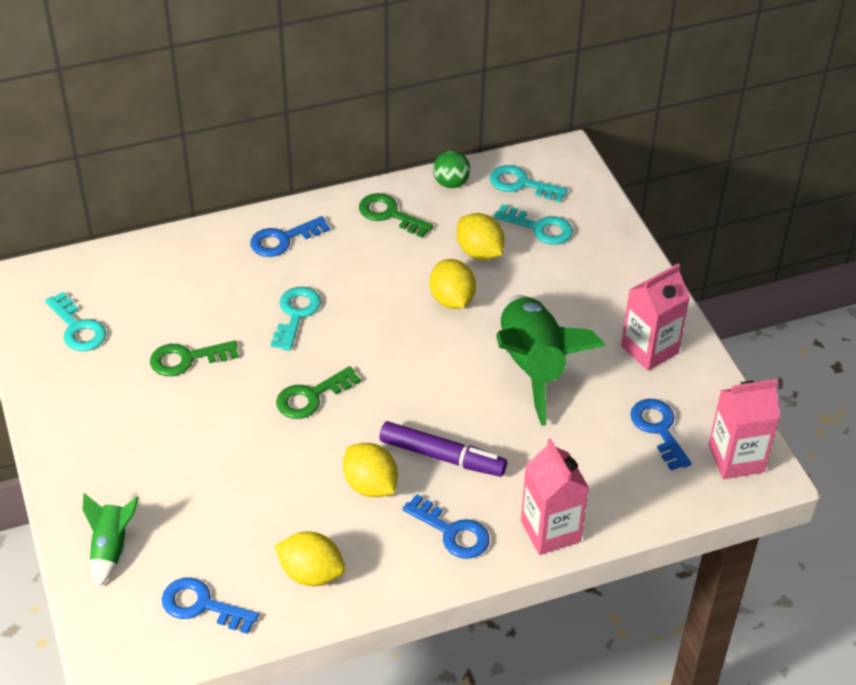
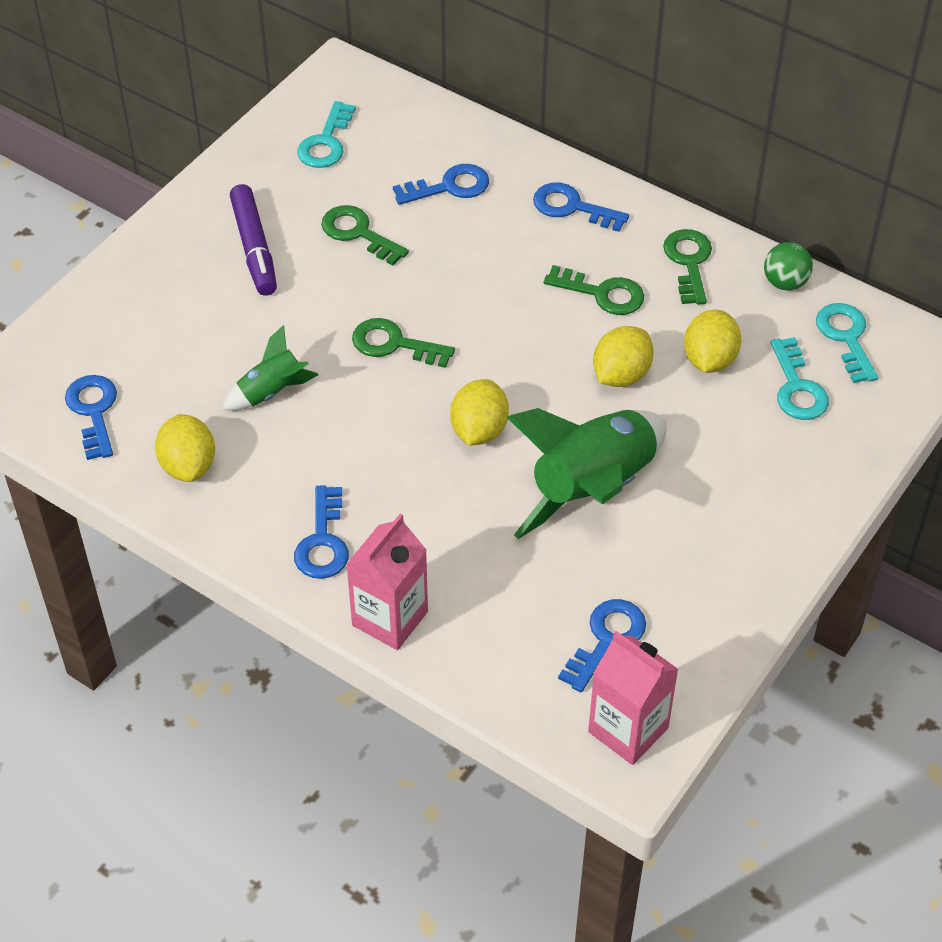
camera: 55 degrees right, 5 degrees up
(111, 548) = (105, 315): green rocket -> green rocket (271, 392)
(196, 288) = (450, 186): none -> blue key
(296, 314) = (486, 273): turquoise key -> none
(370, 485) = (326, 449): yellow lemon -> yellow lemon (479, 430)
(374, 268) = (603, 293): none -> green key
(442, 456) = (409, 482): purple marker -> purple marker (254, 248)
(649, 349) = (713, 573): pink carton -> none

